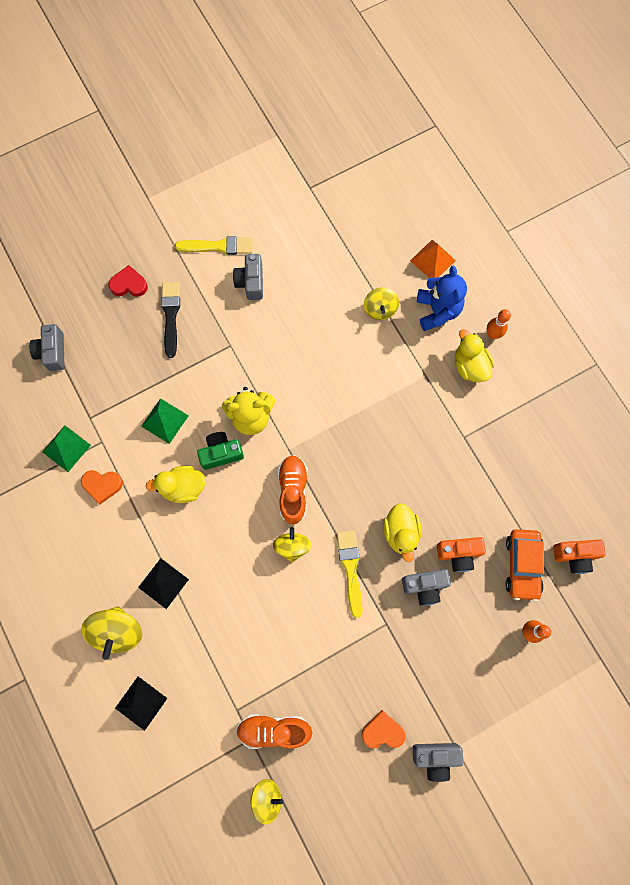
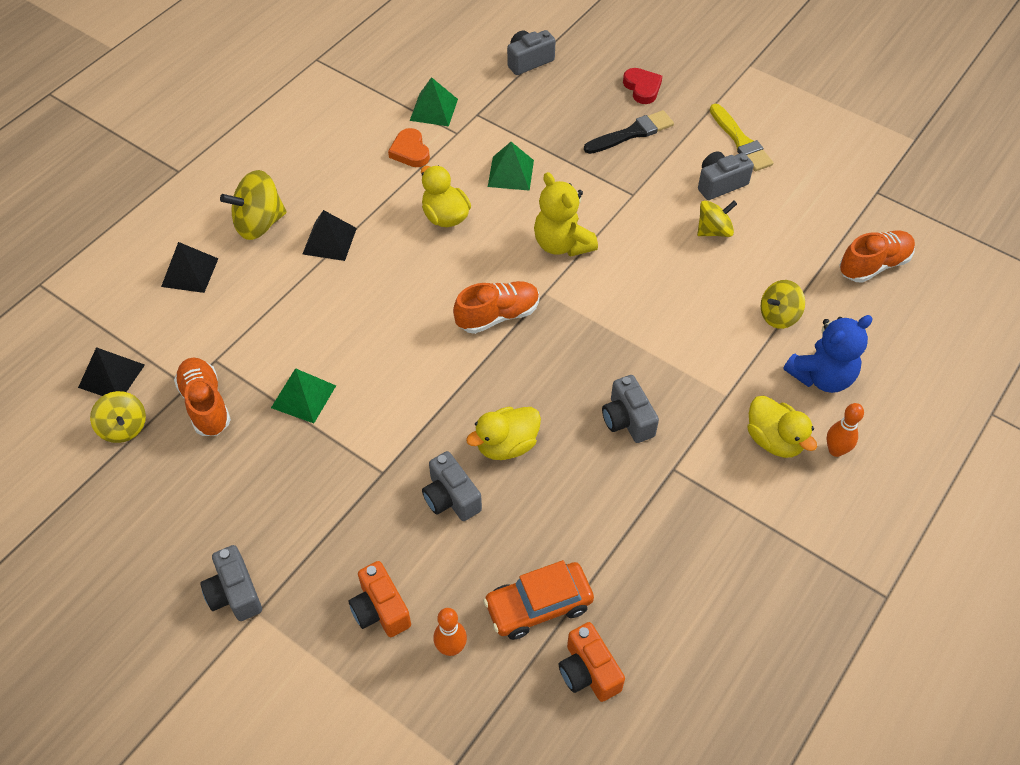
camera: 65 degrees right, 20 degrees down
(214, 794) = (111, 376): none -> black pyramid
(221, 453) = (503, 234): green camera -> none
(292, 546) = (430, 340): yellow spinning top -> yellow spinning top (714, 231)
(299, 655) = (303, 396): none -> green pyramid
(350, 568) = (433, 408): yellow brush -> none
(368, 227) = (874, 265): none -> orange shoe
(382, 731) = (246, 519): orange heart -> none
(416, 446) = (627, 420): none -> grey camera
(432, 260) = (884, 346): orange pyramid -> none
(459, 554) = (513, 521): orange camera -> orange camera (380, 609)
(470, 366) = (774, 440): yellow duck -> yellow duck turned 105 degrees clockwise

